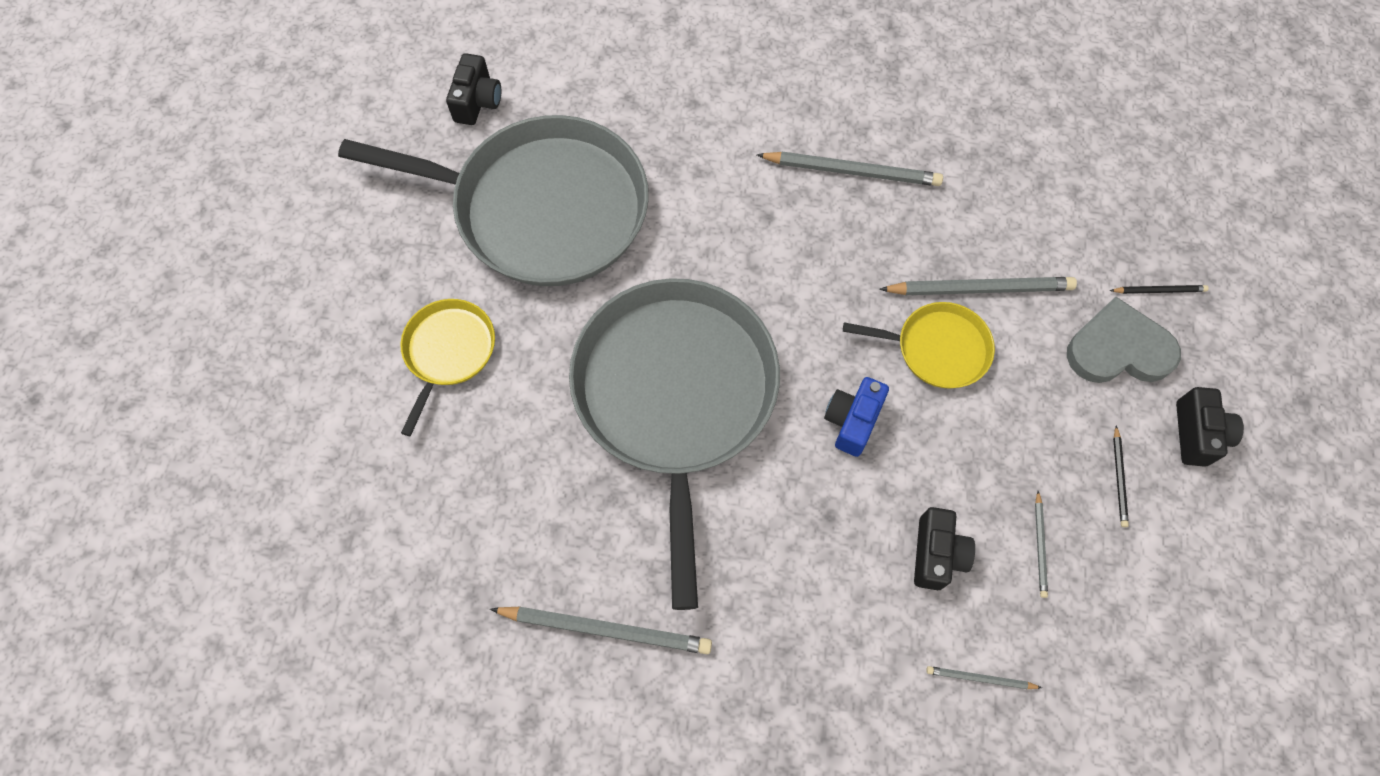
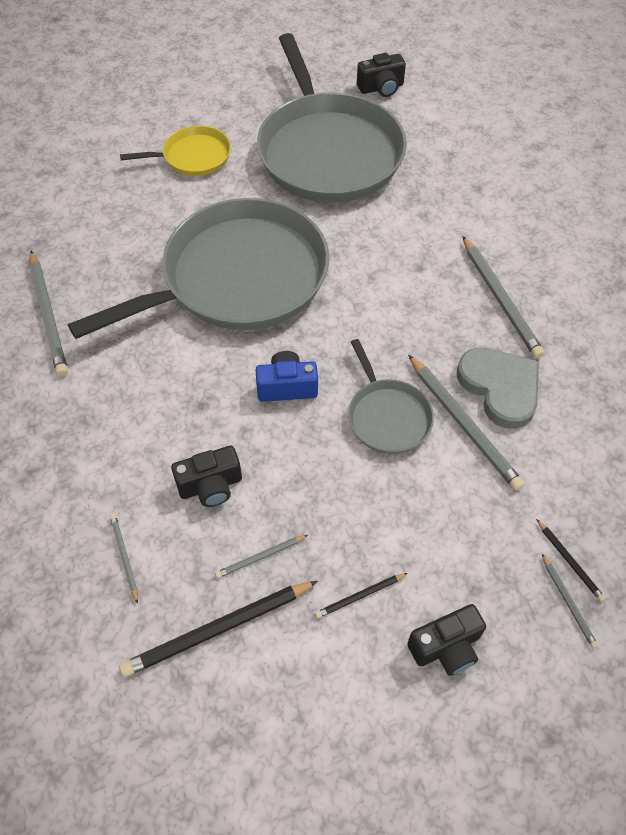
camera: 60 degrees right, 10 degrees down
(937, 348) = (387, 416): yellow pan -> grey pan
(1100, 622) = (218, 630): none -> black pencil
(1118, 349) = (485, 549): grey heart -> grey heart (500, 388)
(1196, 315) = (568, 602): none -> grey pencil

